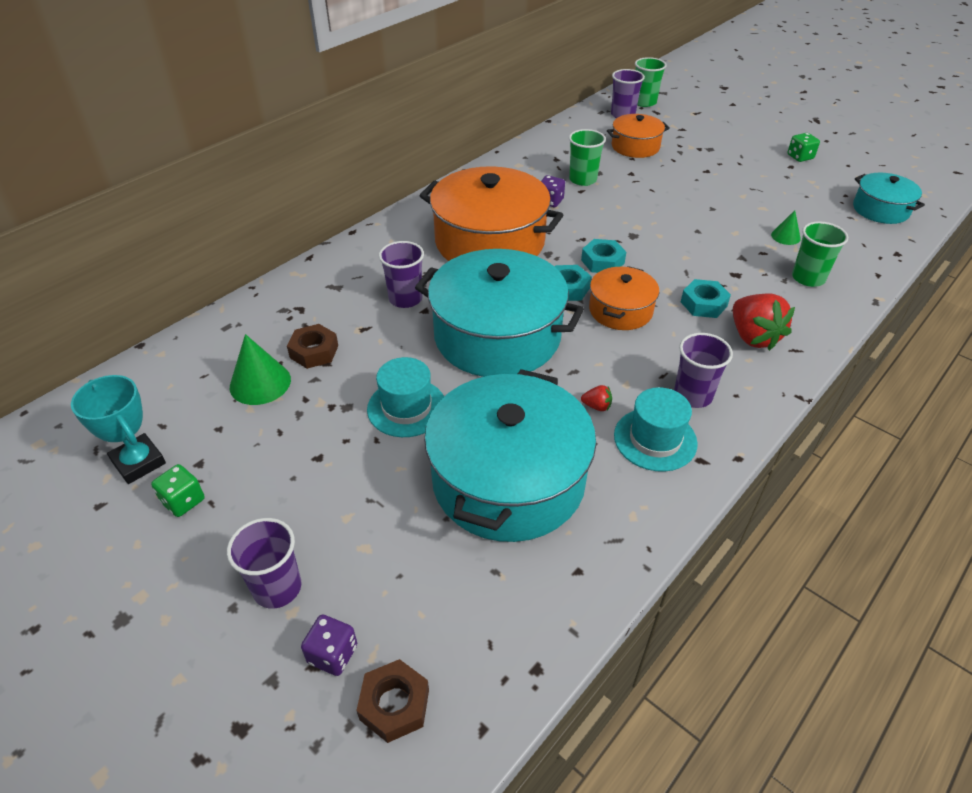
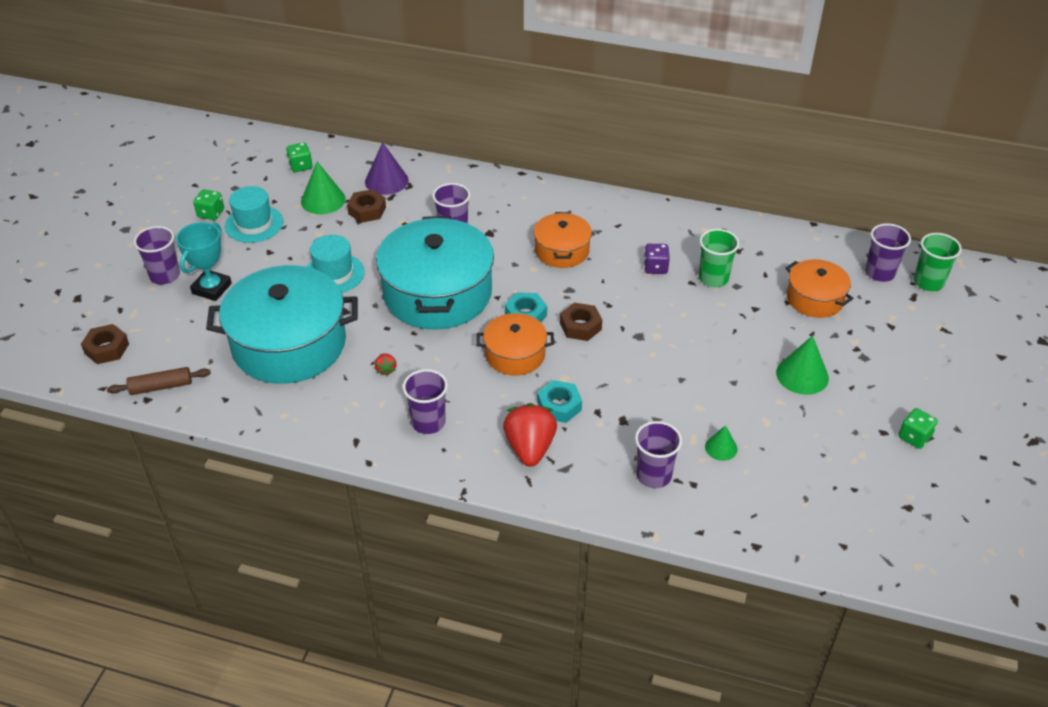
camera: 65 degrees right, 0 degrees up
(138, 462) = (232, 183): turquoise trophy -> turquoise trophy (211, 288)
(172, 386) = (300, 166): none -> green dice
(275, 323) = (386, 181): none -> purple cone
(333, 654) = (129, 314): purple dice -> none
(489, 242) = (561, 250): orange pot -> orange pot, size x0.52
(518, 644) = (161, 387): none -> brown rolling pin
(602, 262) = (580, 326): turquoise nut -> brown nut
(655, 439) = (366, 410): turquoise hat -> turquoise hat (254, 224)
(718, 177) = (802, 375): none -> green cone
(753, 337) = (530, 448): red strawberry -> red strawberry turned 135 degrees clockwise
(808, 278) = (653, 475): green cup -> purple cup
(880, 209) = (845, 524): turquoise pot -> none

